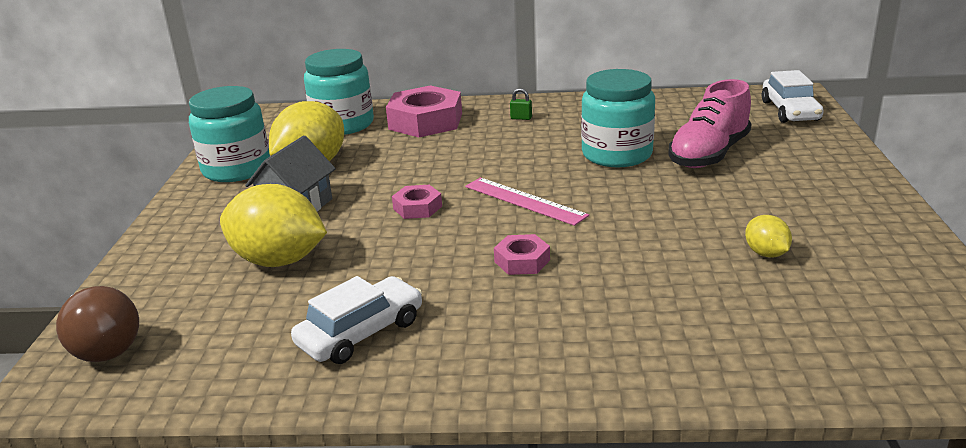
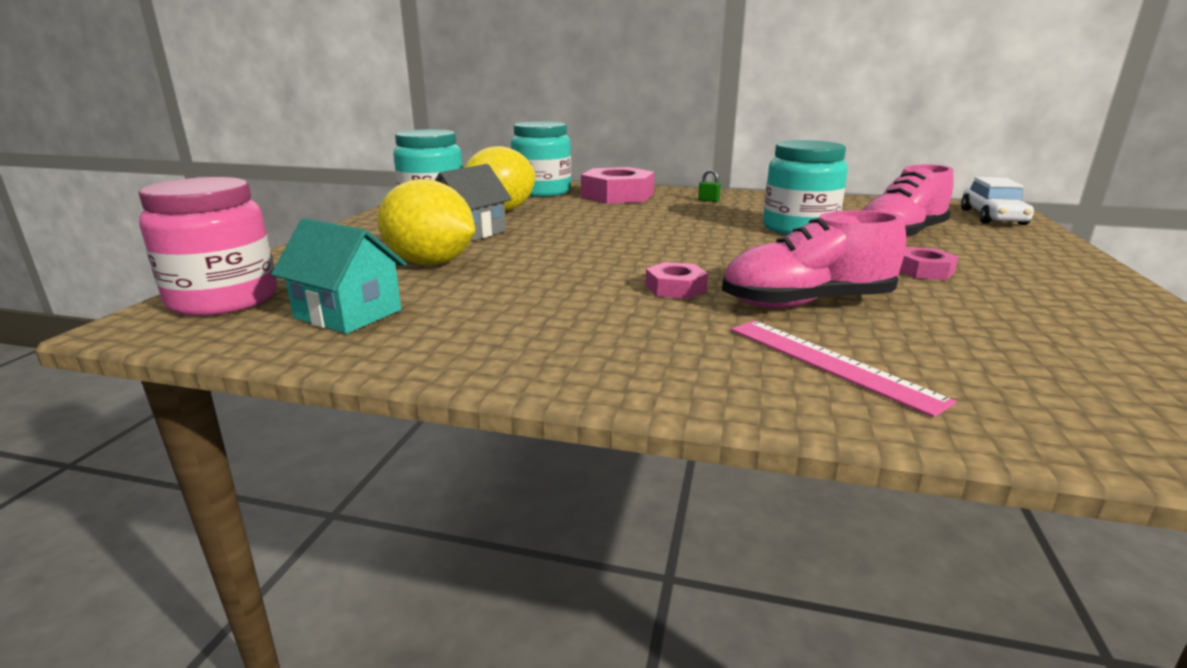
camera: 10 degrees right, 5 degrees down
(103, 345) = (223, 299): brown light bulb -> pink jar
(237, 344) = (348, 314): none -> turquoise house
(361, 333) = (478, 321): white car -> none
(417, 207) = (584, 243): pink nut -> pink nut (924, 271)
(524, 201) = (693, 249): pink ruler -> pink ruler (830, 363)
(638, 263) = (807, 303): none -> pink shoe
(766, 253) = (965, 312): yellow lemon -> none

